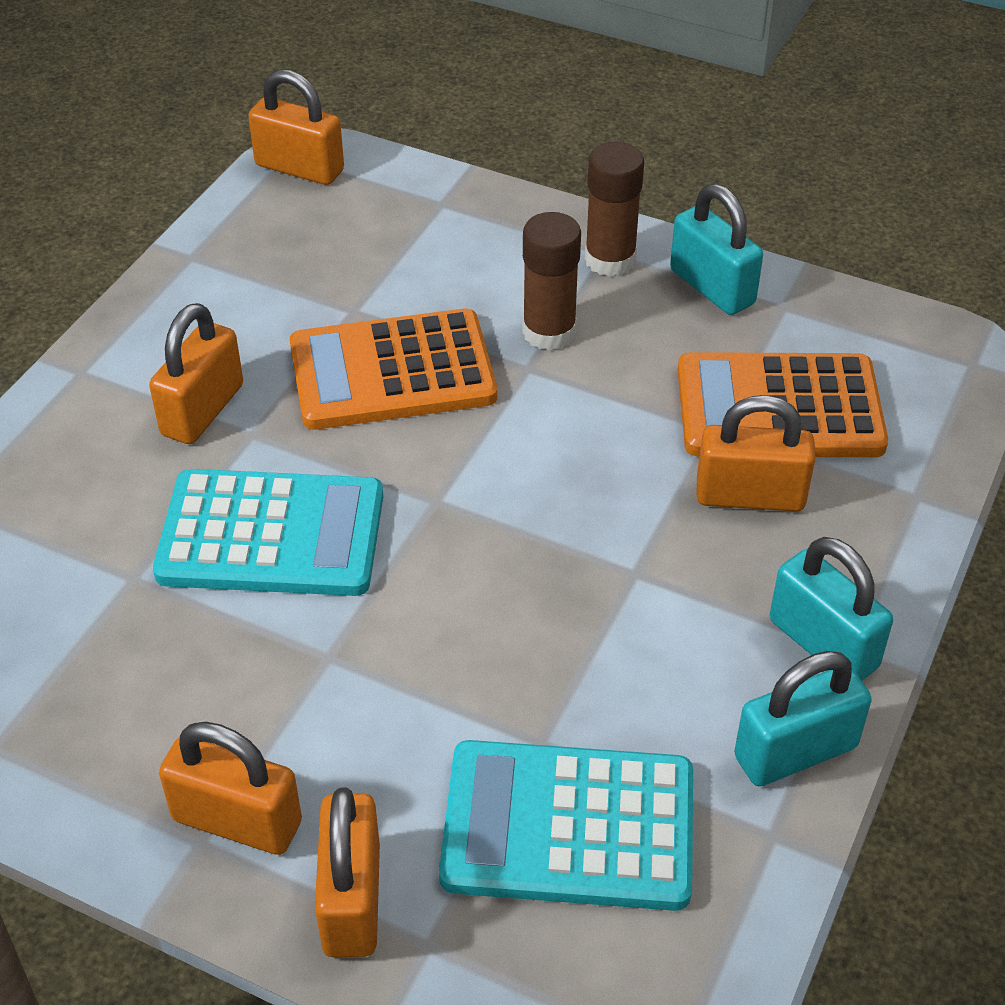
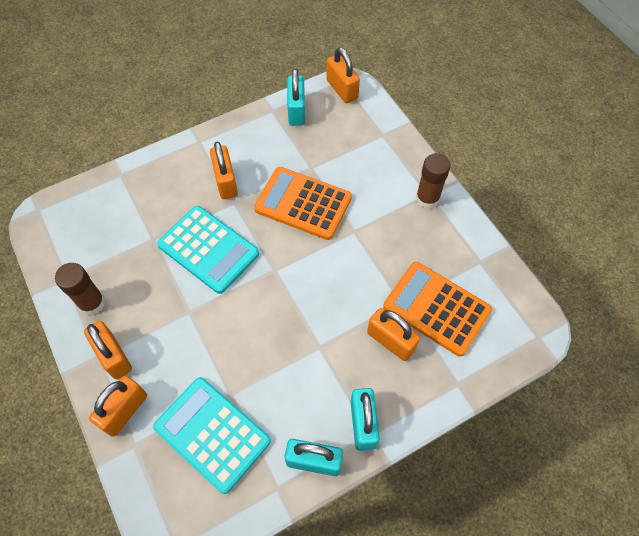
camera: 35 degrees right, 15 degrees up
(202, 410) = (226, 182): orange padlock -> orange padlock turned 75 degrees counterclockwise
(549, 332) = (375, 219): brown glue stick -> brown glue stick (92, 303)
(712, 287) = (458, 235): turquoise padlock -> turquoise padlock (296, 111)

